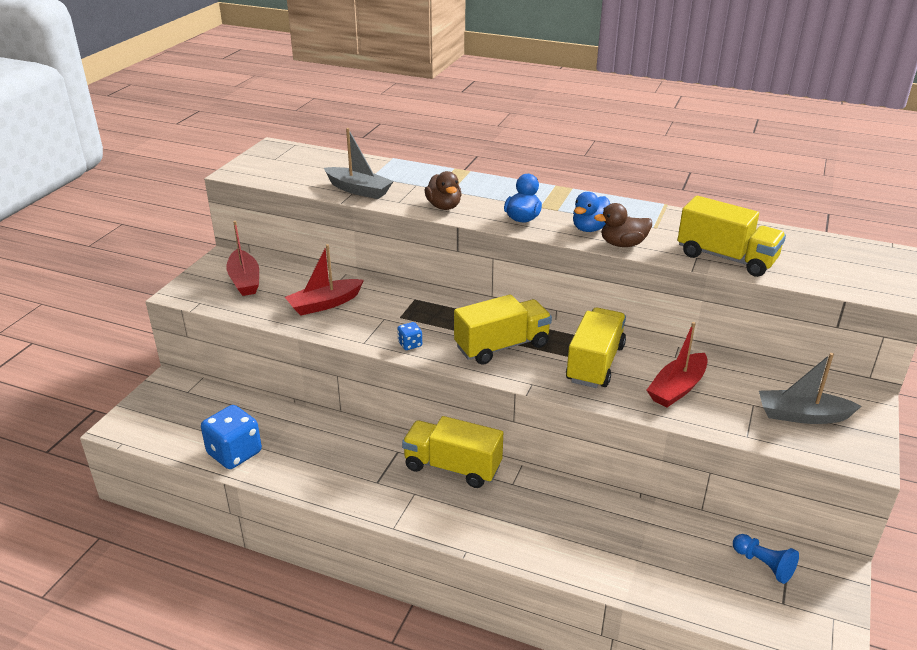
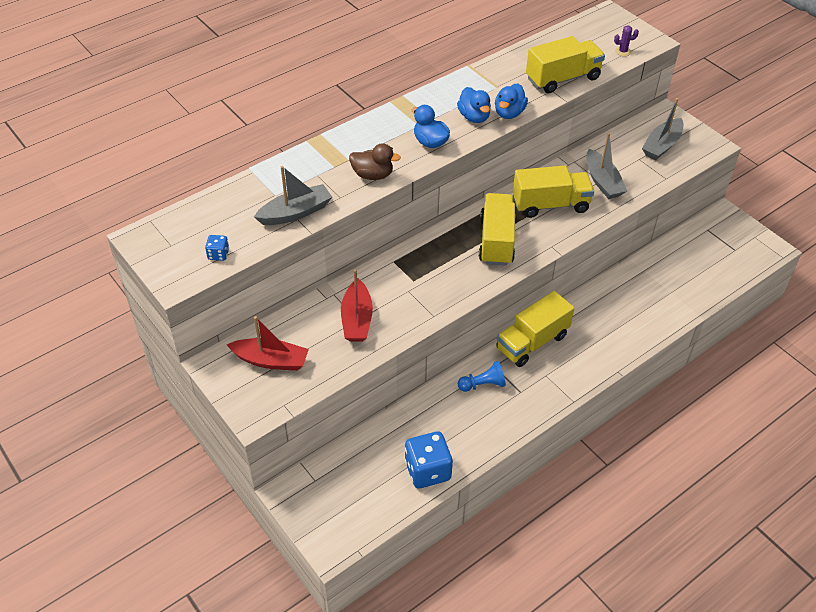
camera: 60 degrees left, 15 degrees up
(410, 344) = (457, 290): blue dice -> blue dice (218, 254)
(595, 363) = (550, 205): yellow truck -> yellow truck turned 120 degrees clockwise
(623, 244) = (509, 113): brown duck -> blue duck
(677, 388) = (602, 182): red boat -> grey boat
(763, 565) = (704, 240): blue pawn -> blue pawn (483, 384)
(838, 281) = (623, 51): none -> purple cactus

